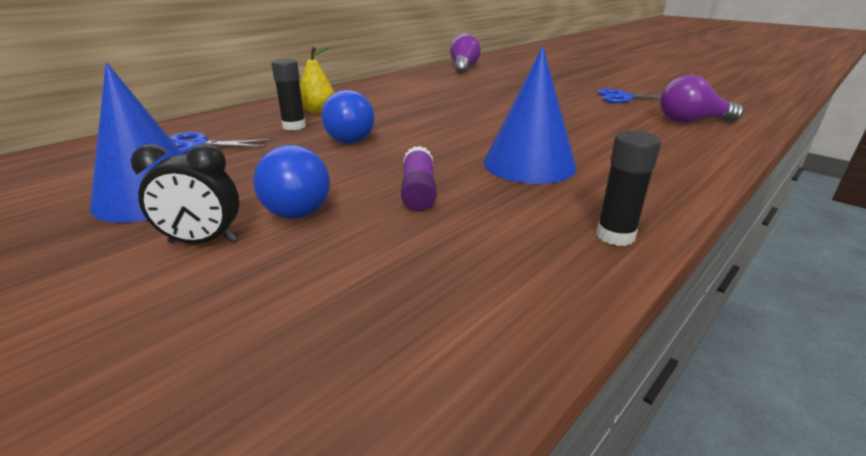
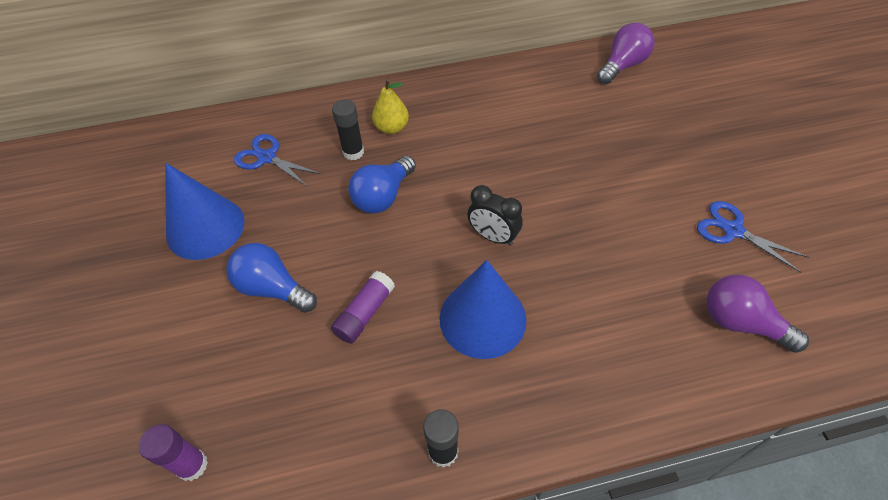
camera: 35 degrees right, 25 degrees up
(202, 241) = (204, 304): black clock -> black clock (493, 236)
(291, 207) = (273, 288): blue light bulb -> blue light bulb turned 120 degrees clockwise
(329, 377) = (192, 465): none -> purple glue stick

